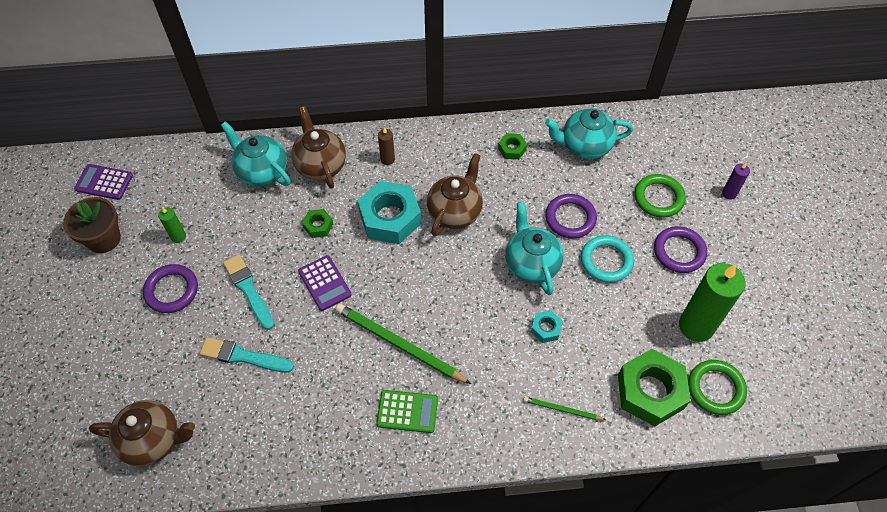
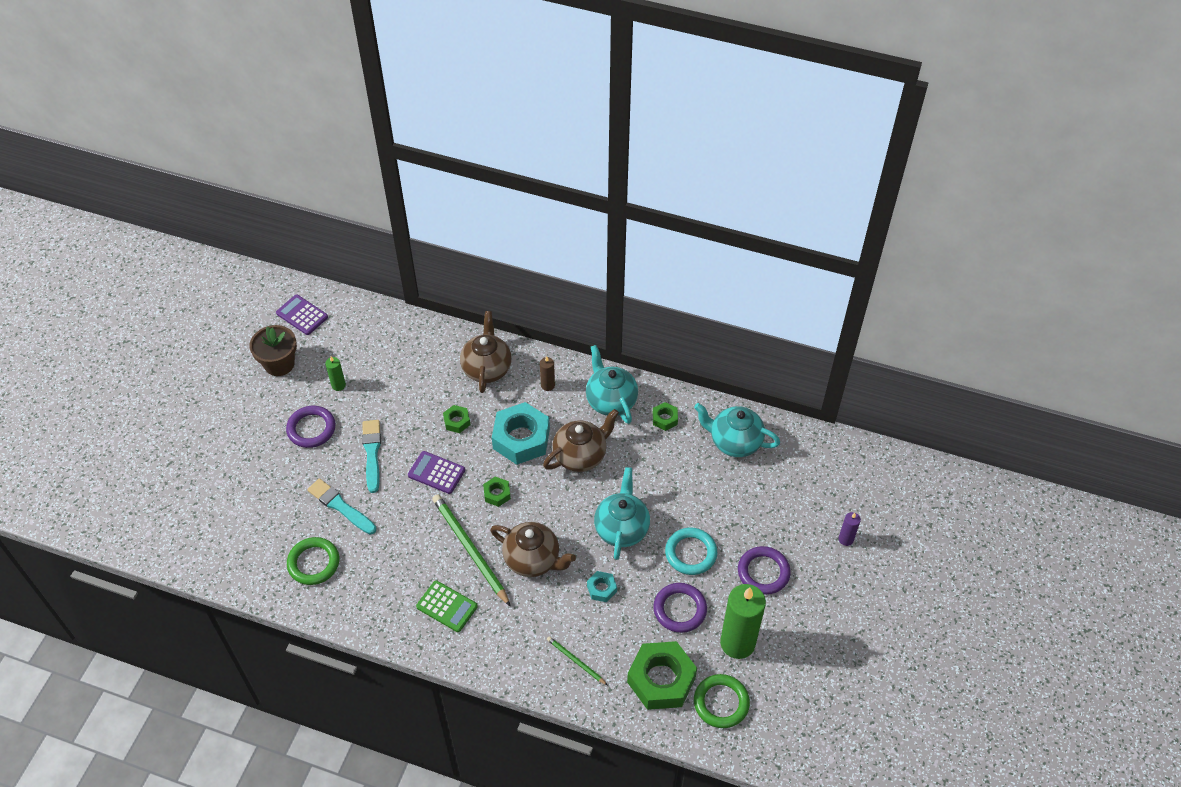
camera: 25 degrees right, 5 degrees down
(153, 440) = (240, 543): brown teapot -> brown teapot (533, 560)
(262, 172) = (434, 355): turquoise teapot -> turquoise teapot (610, 401)
(325, 283) = (436, 473): purple calculator -> purple calculator turned 120 degrees clockwise
(396, 279) = (497, 494): none -> green nut
(570, 218) = (681, 502): purple ring -> purple ring (680, 609)
(658, 198) = (775, 516): green ring -> green ring (313, 563)

